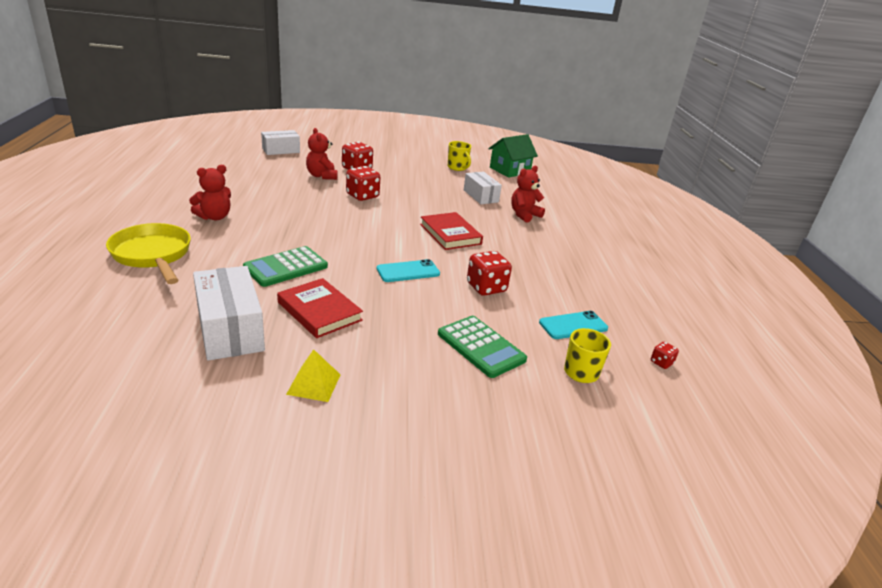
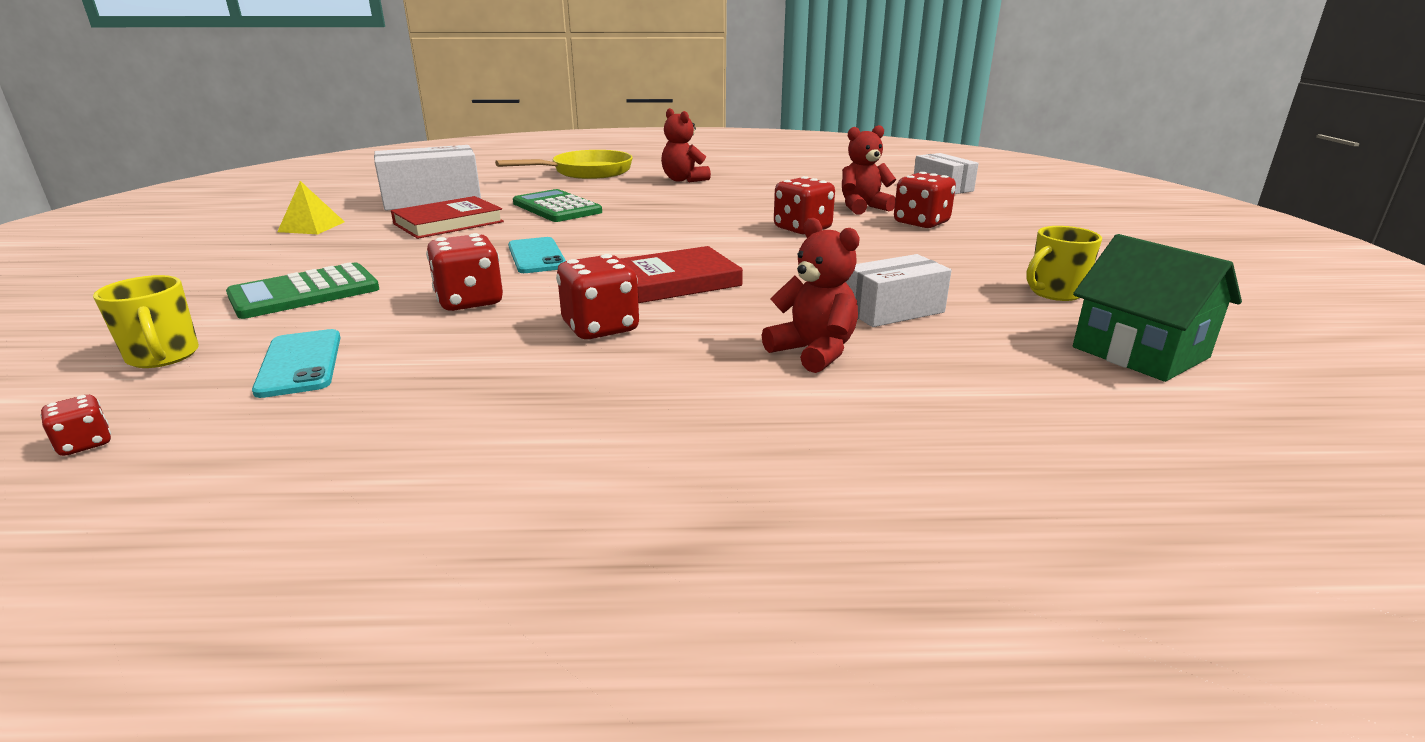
camera: 95 degrees right, 5 degrees down
(512, 253) = (600, 328): none -> red dice

